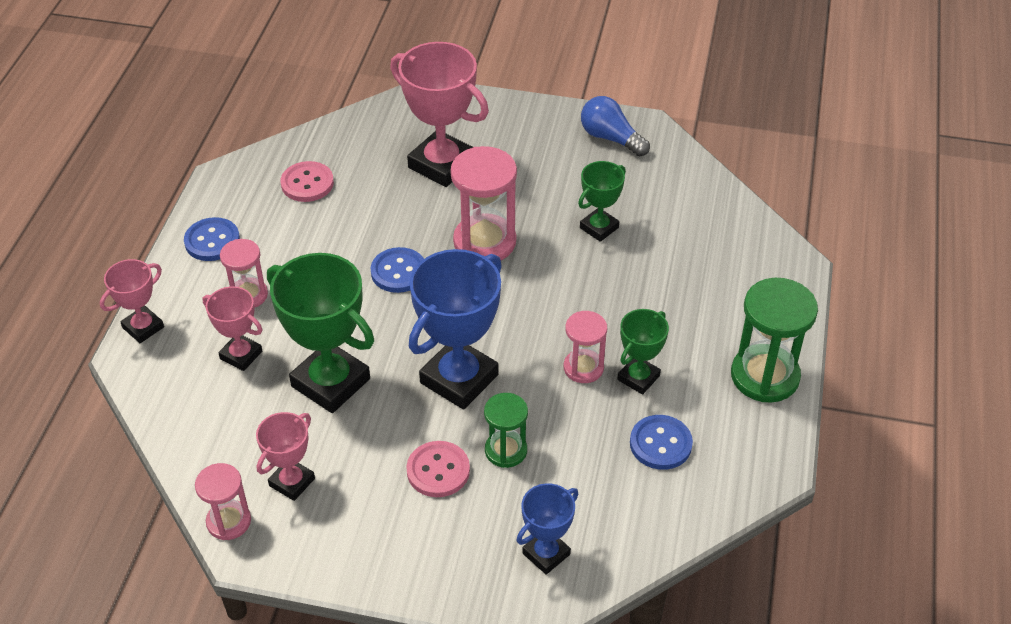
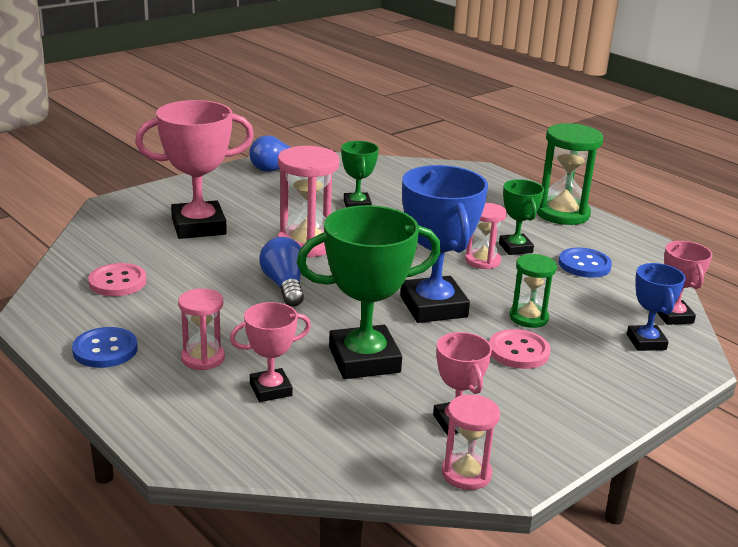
camera: 55 degrees left, 20 degrees down
(143, 327) = (154, 429): pink trophy -> pink trophy (674, 316)
(398, 272) = (284, 285): blue button -> blue light bulb

